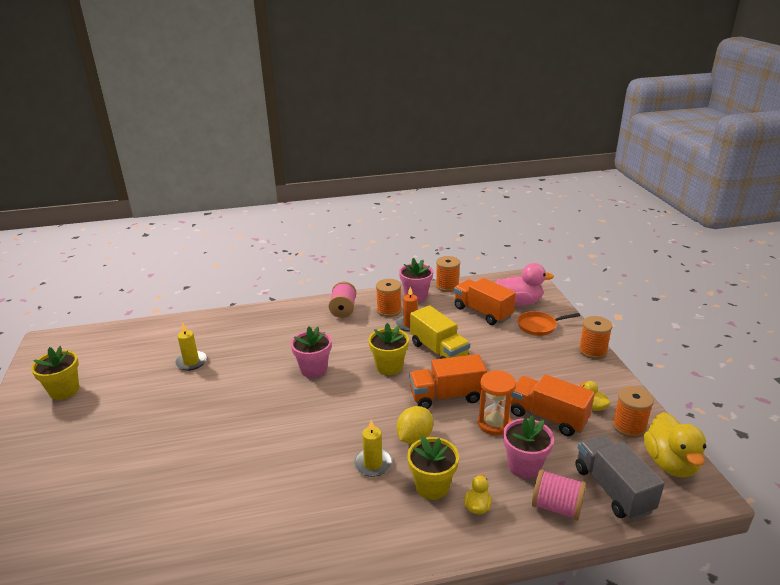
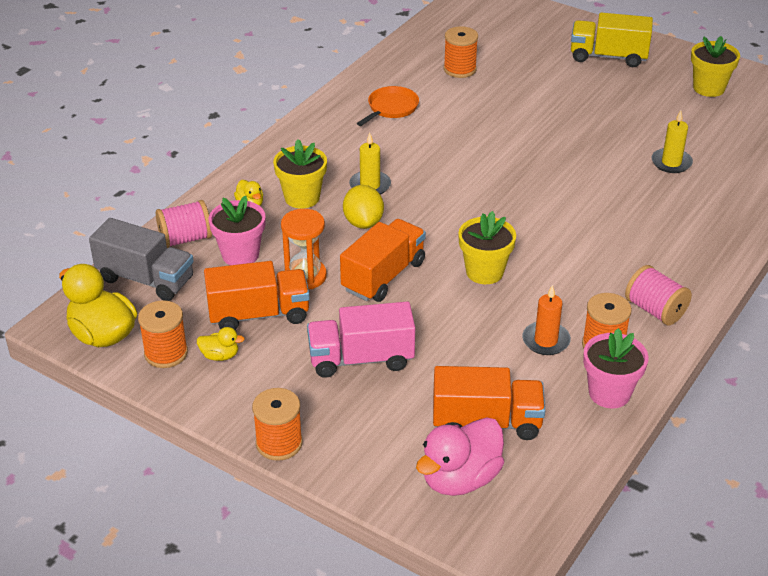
camera: 135 degrees right, 10 degrees up
(313, 369) = (551, 224): pink flower pot -> none
(439, 351) = (460, 324): yellow truck -> yellow truck (608, 57)
(447, 286) = (599, 444): orange spool -> orange spool (460, 69)
(511, 363) = (361, 359): none -> pink truck
(539, 326) = (386, 445): orange pan -> orange pan (391, 108)

